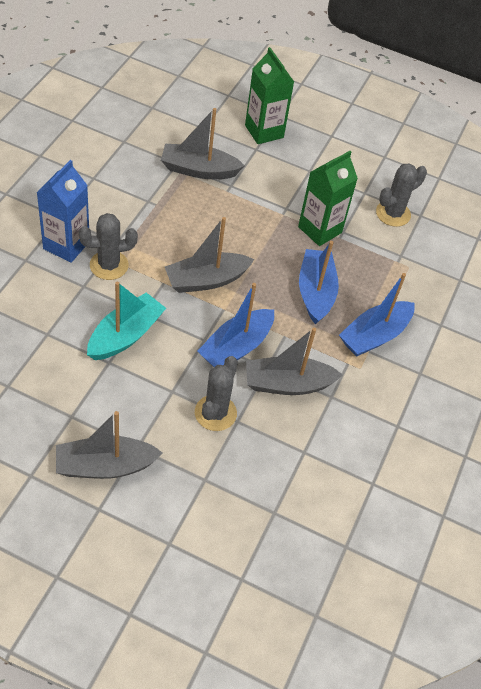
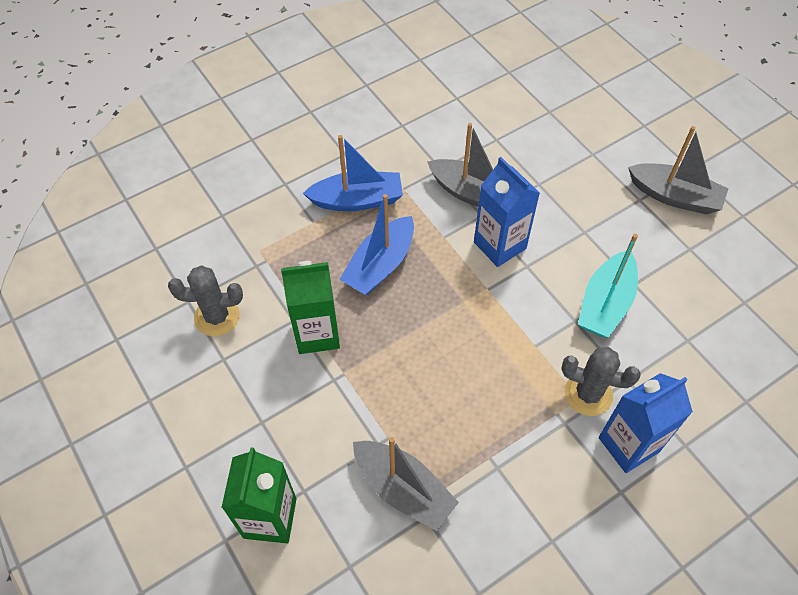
camera: 140 degrees left, 5 degrees up
(125, 335) = (605, 303): turquoise boat -> turquoise boat turned 45 degrees counterclockwise
(206, 280) = (487, 328): grey boat -> none
(215, 413) = (554, 197): grey cactus -> none
(236, 347) = (499, 245): blue boat -> blue carton

